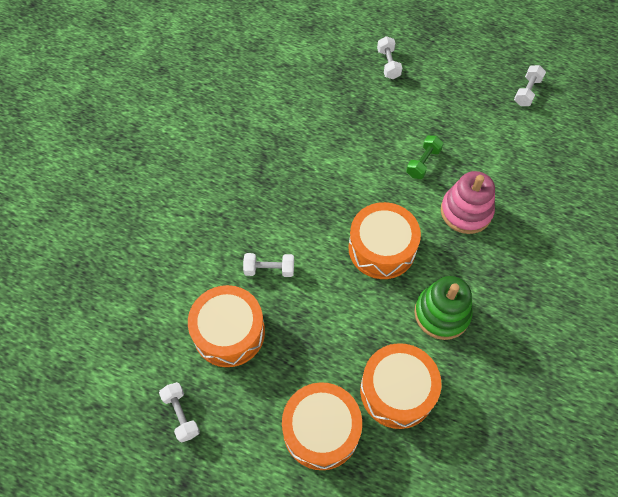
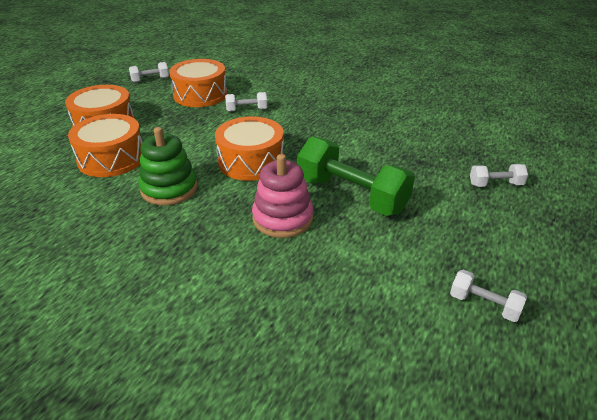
camera: 95 degrees right, 25 degrees down
(269, 269) = (246, 110): white dumbbell -> white dumbbell turned 75 degrees clockwise
(423, 162) = (352, 195): green dumbbell -> green dumbbell, size x2.11

